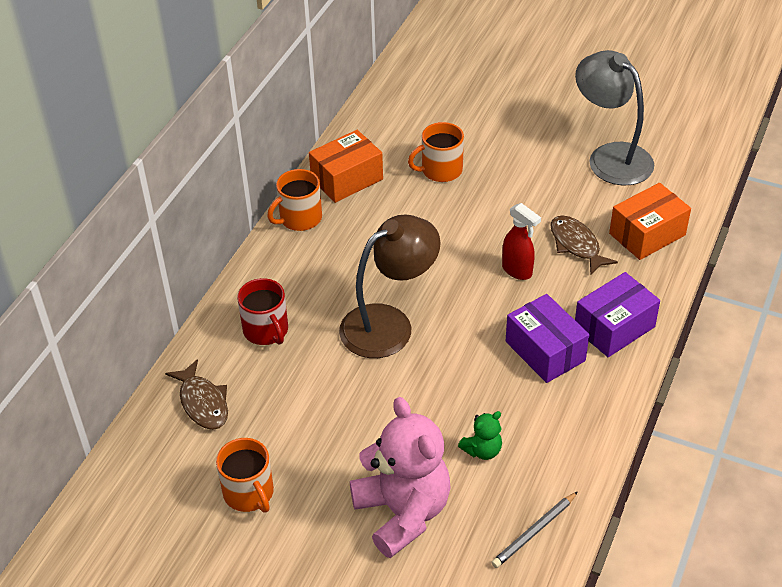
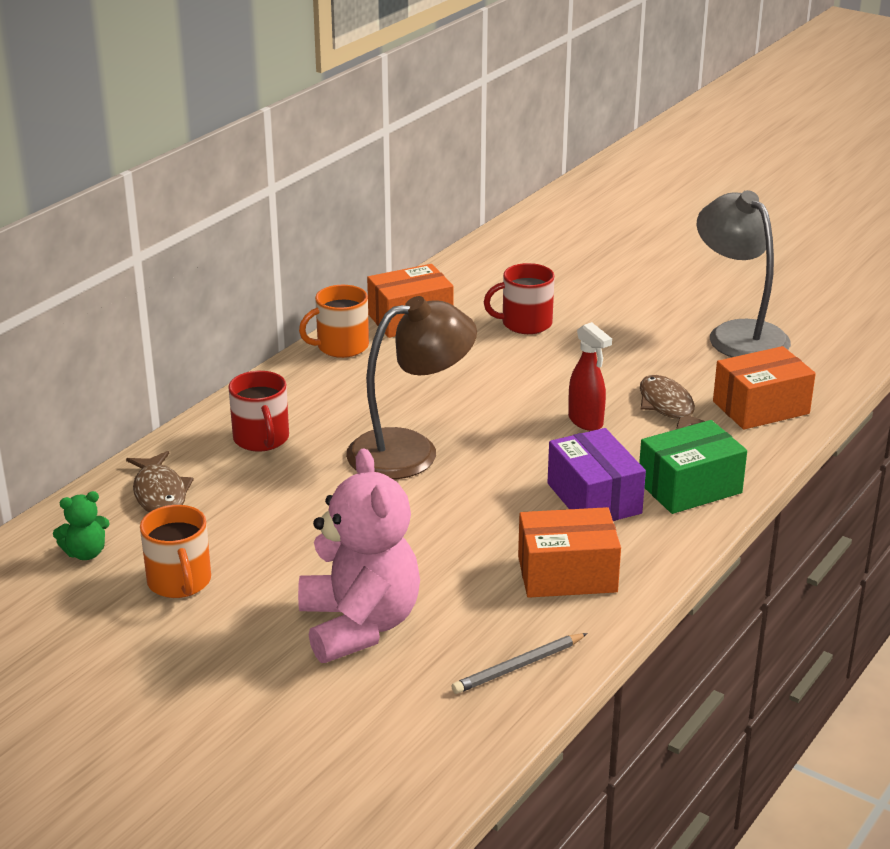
camera: 10 degrees right, 15 degrees down
(440, 170) = (525, 323): orange mug -> red mug
(482, 450) = (481, 580): green teddy bear -> green teddy bear (86, 553)
(545, 432) = (567, 574): none -> orange box
(614, 327) = (689, 487): purple box -> green box

